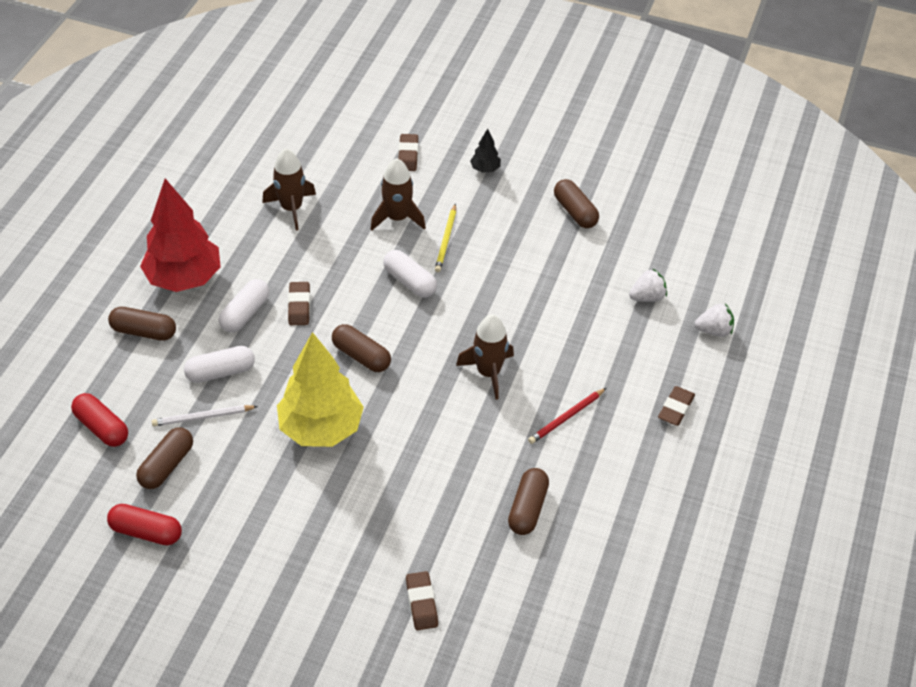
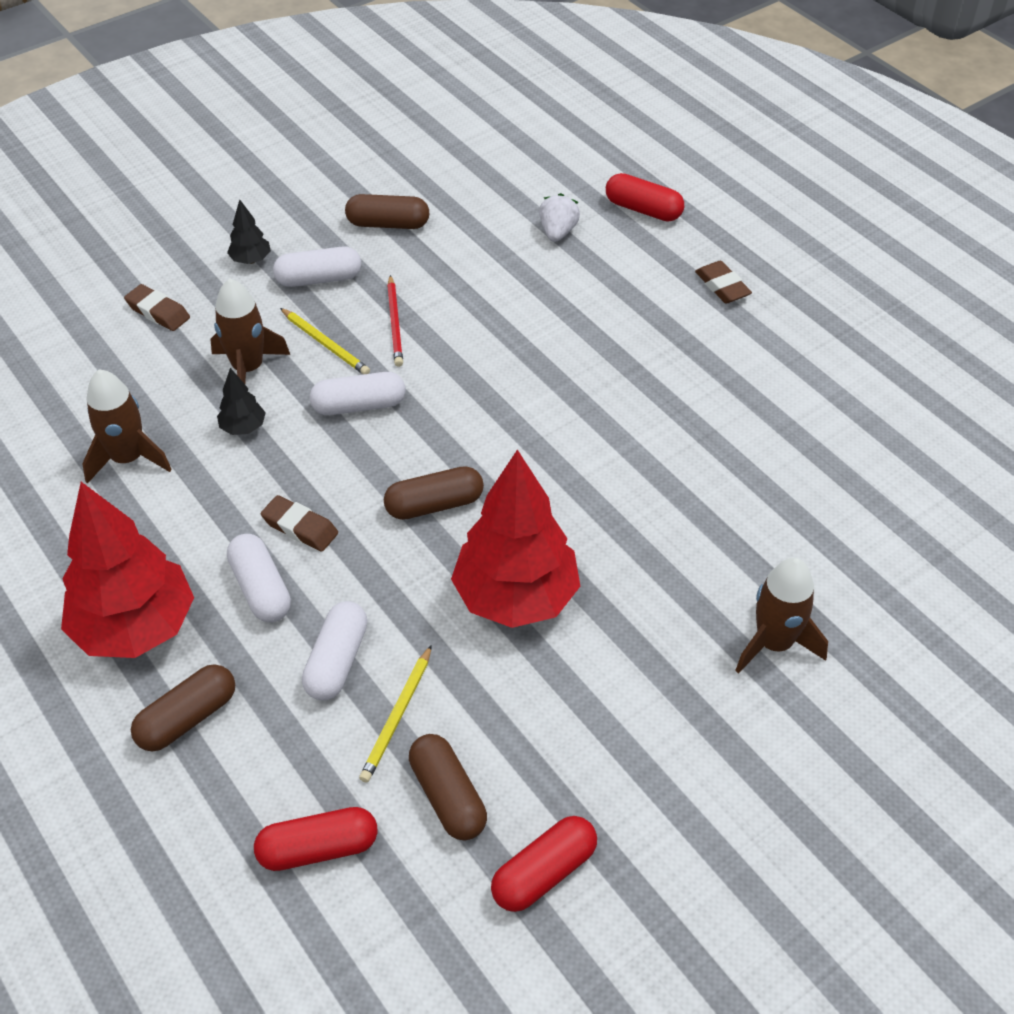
camera: 55 degrees left, 0 degrees up
(203, 417) = (397, 716): white pencil -> yellow pencil
(321, 428) = (515, 597): yellow tree -> red tree
(351, 242) = (243, 428): none -> black tree
(421, 603) = (843, 623): brown eraser -> none
(488, 372) = (555, 404): brown rocket -> brown rocket (773, 643)
(497, 207) = (319, 279): none -> white capsule
(527, 508) = (771, 465): brown capsule -> none
(566, 417) = (670, 373): red pencil -> red pencil (395, 323)
(714, 330) = (643, 210): white strawberry -> red capsule

